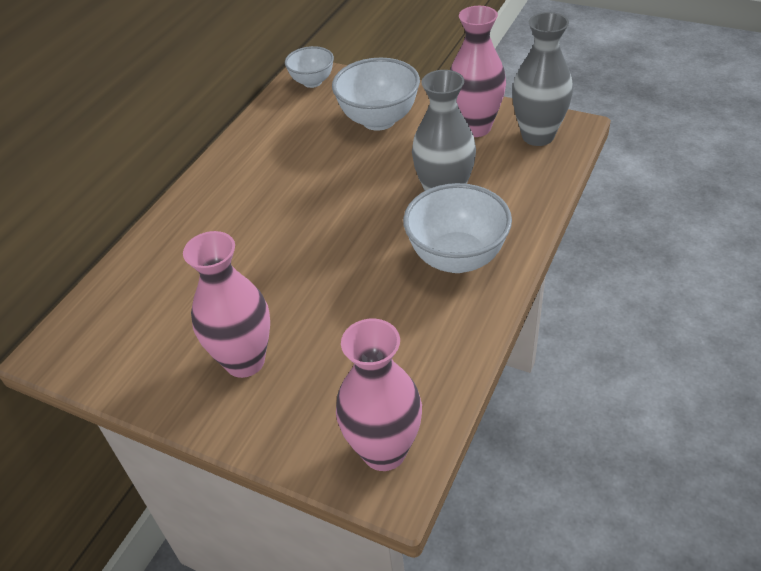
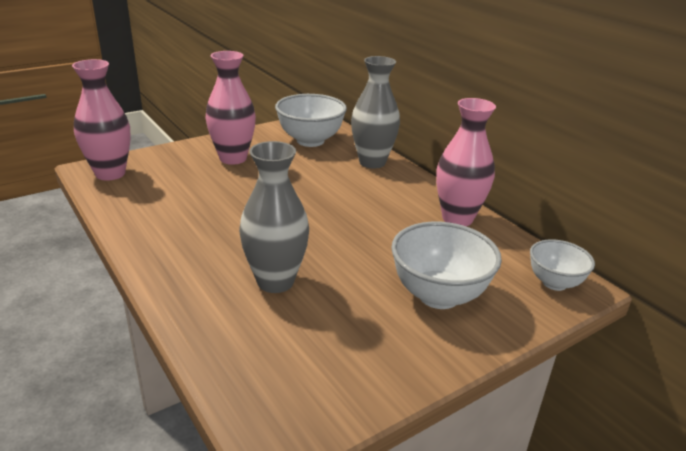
camera: 115 degrees right, 15 degrees down
(457, 258) = (198, 254): white bowl -> white bowl (310, 141)
(475, 127) = (358, 354): pink vase -> pink vase (457, 218)
(537, 136) = (290, 395): grey vase -> grey vase (372, 162)

